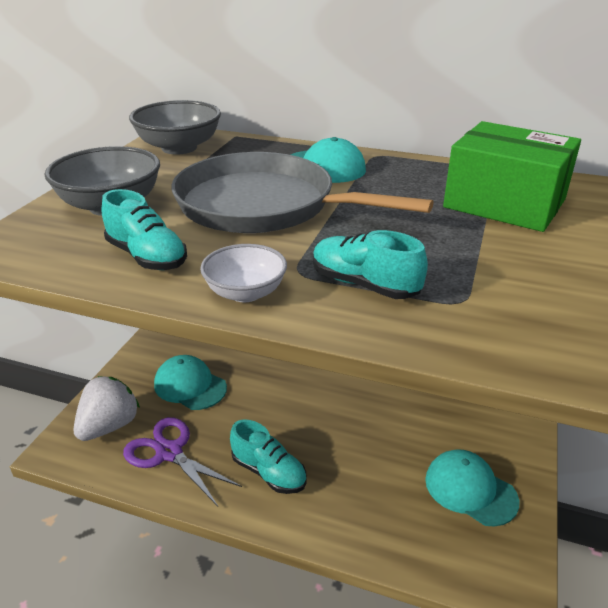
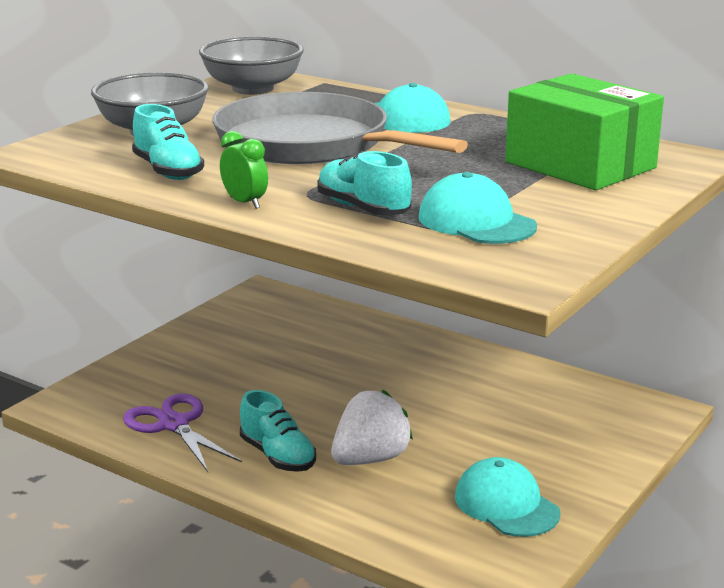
camera: 15 degrees right, 10 degrees down
(109, 426) = (117, 394): white strawberry -> white strawberry (370, 459)
(190, 386) = (221, 372): turquoise cap -> turquoise cap (476, 222)
(245, 293) = (245, 203): white bowl -> green clock

